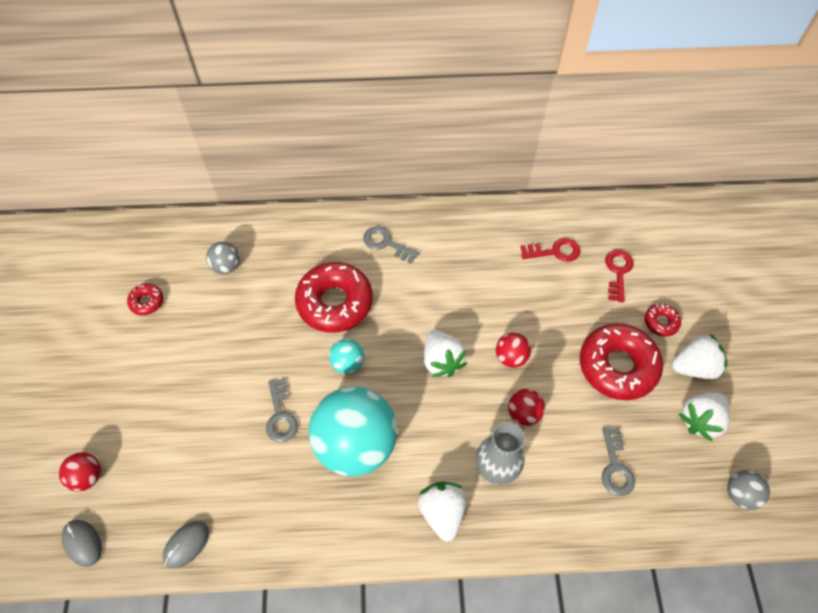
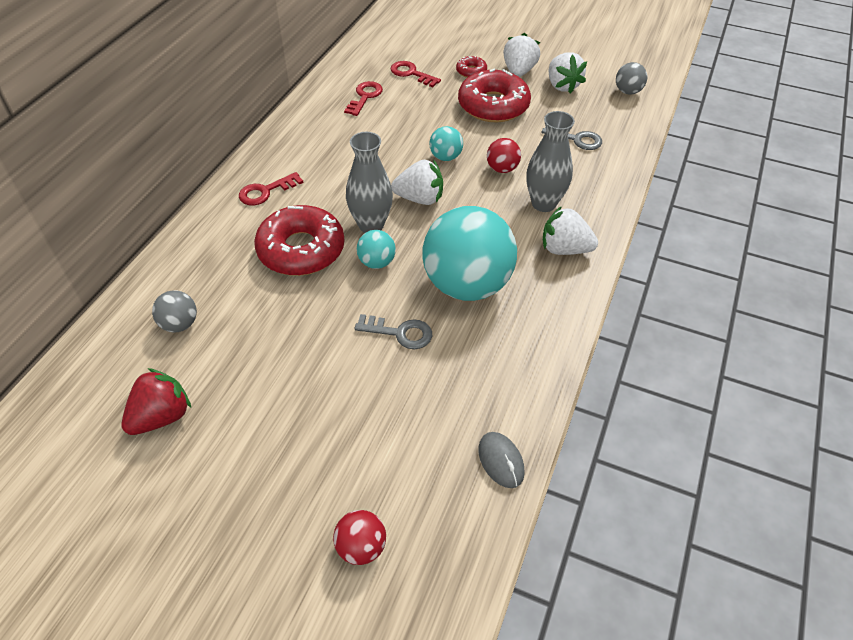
camera: 65 degrees left, 10 degrees down
(82, 543) = (446, 574): grey mouse -> none
(147, 302) = (162, 416): red donut -> red strawberry
(386, 244) = (266, 191): grey key -> red key
(388, 338) = (371, 225): none -> grey vase
(511, 357) = (445, 157): red ball -> turquoise ball

